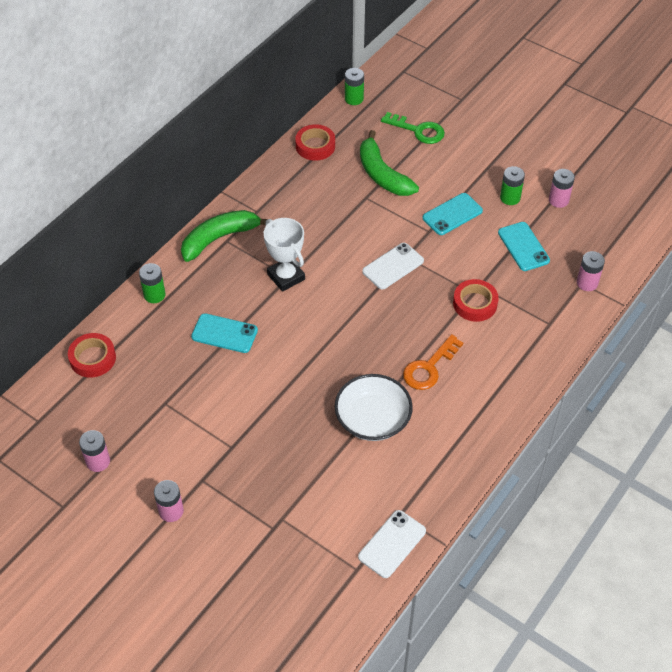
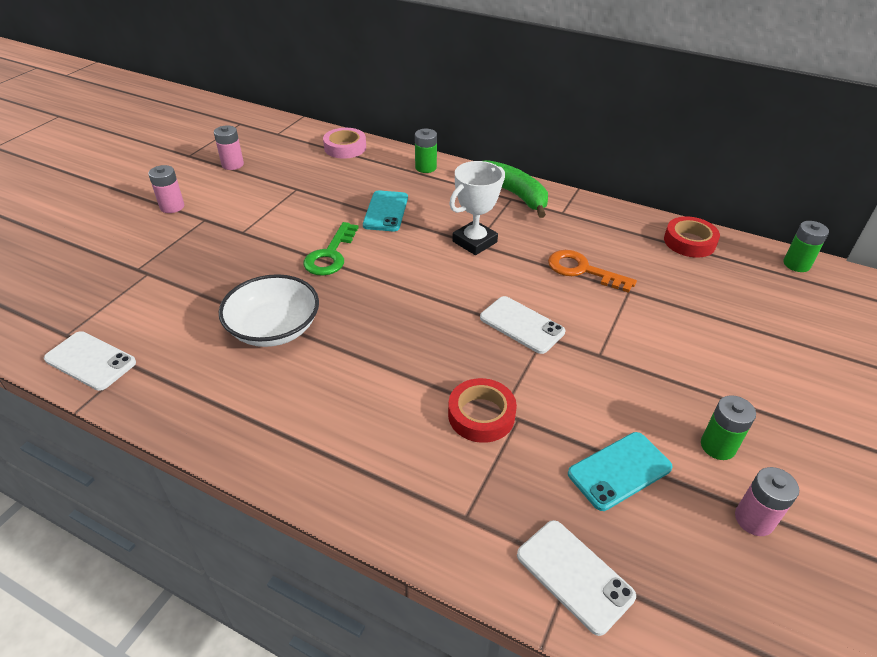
camera: 80 degrees right, 10 degrees down
(93, 358) = (345, 148): red tape -> pink tape
(382, 174) = (678, 301): green banana -> none
(418, 130) = (786, 328): green key -> green key (330, 255)
(429, 367) = (358, 373): orange key -> orange key (582, 270)
(452, 214) = (644, 377): turquoise phone -> none
(587, 283) = (574, 575): pink battery -> white phone

